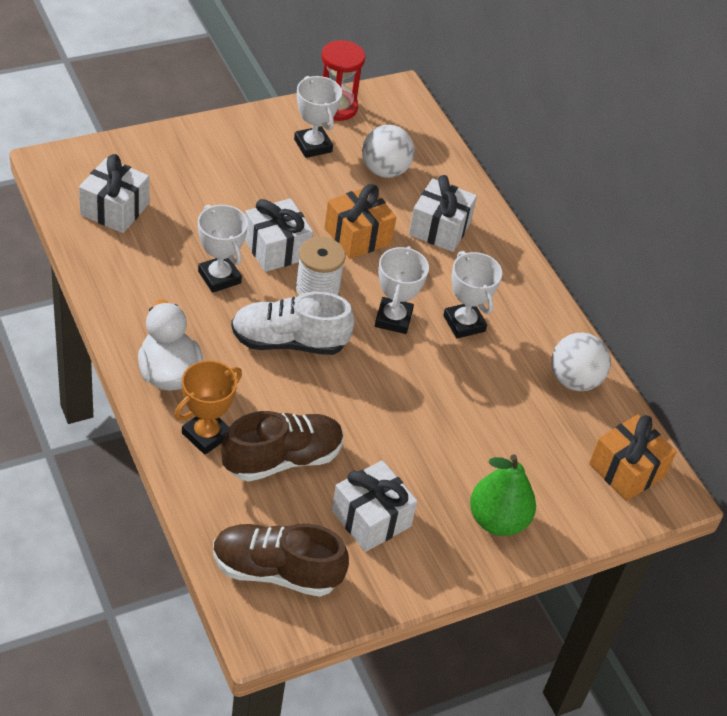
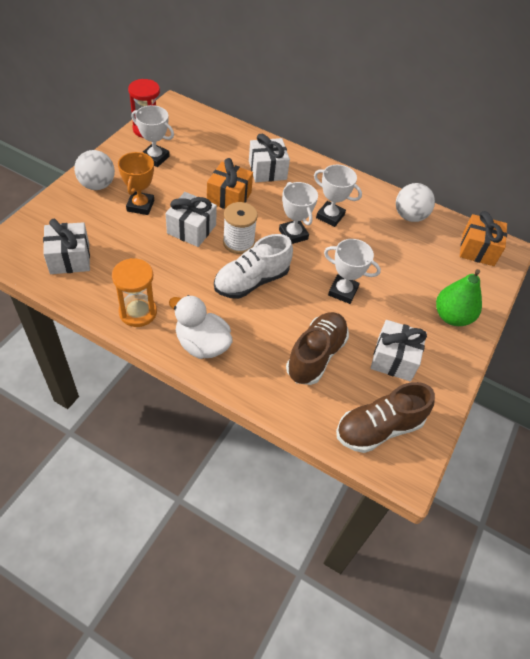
camera: 35 degrees left, 5 degrees up
(133, 303) = (138, 312): none -> orange hourglass
(206, 435) = (260, 369): orange trophy -> orange trophy (140, 206)
(219, 277) = (175, 265): white trophy -> white trophy (343, 291)
(385, 170) = (208, 152): white ball -> white ball (97, 185)

